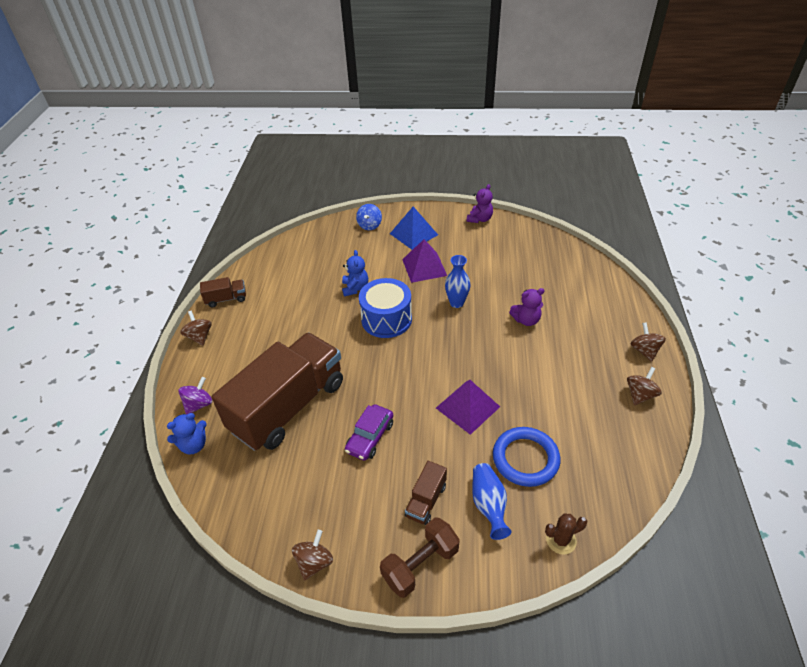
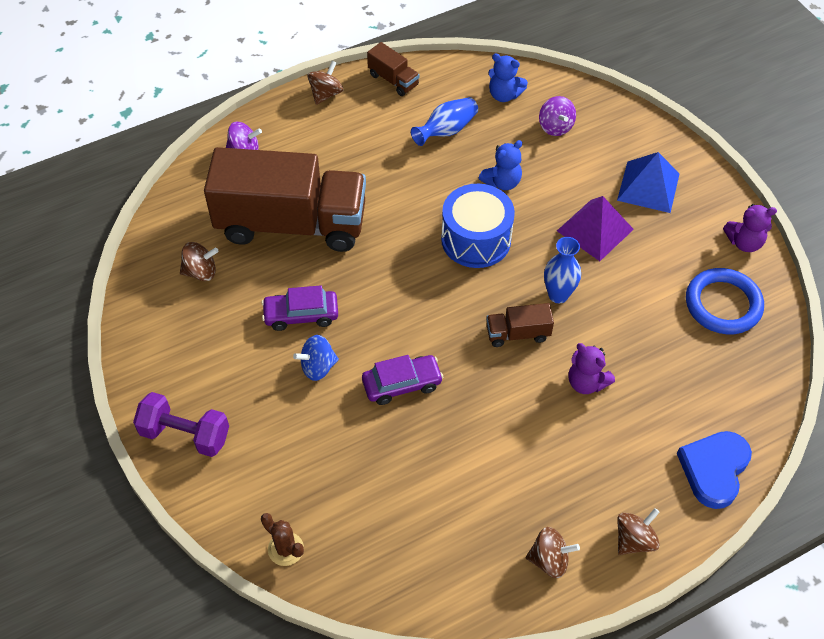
camera: 55 degrees right, 10 degrees up
(194, 445) = (198, 179): blue teddy bear -> blue teddy bear (504, 95)
(314, 562) = (138, 348): brown spinning top -> brown spinning top (201, 272)
(338, 248) = (555, 127): none -> purple spinning top
(369, 225) = (624, 133): blue spinning top -> blue spinning top (318, 367)
(420, 564) = (185, 434): brown dumbbell -> purple dumbbell
(426, 500) = (257, 404): brown truck -> brown truck (518, 333)
(468, 407) = (402, 384): purple pyramid -> purple car
(488, 505) = (286, 463): blue vase -> blue vase (446, 131)
(525, 459) = (368, 472): blue ring -> blue ring (723, 304)
(615, 297) = (714, 469): none -> blue heart

